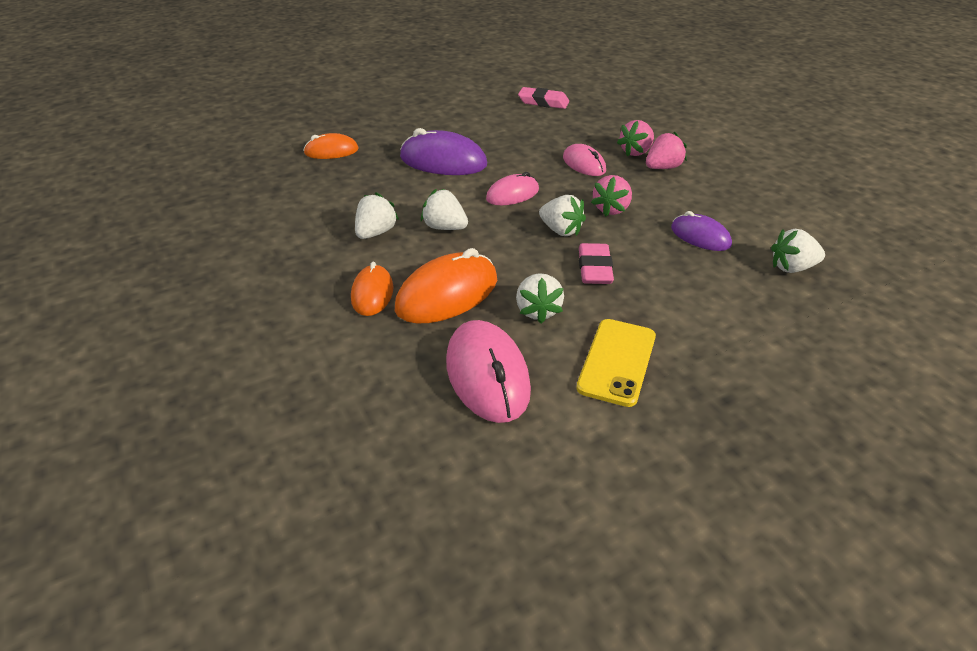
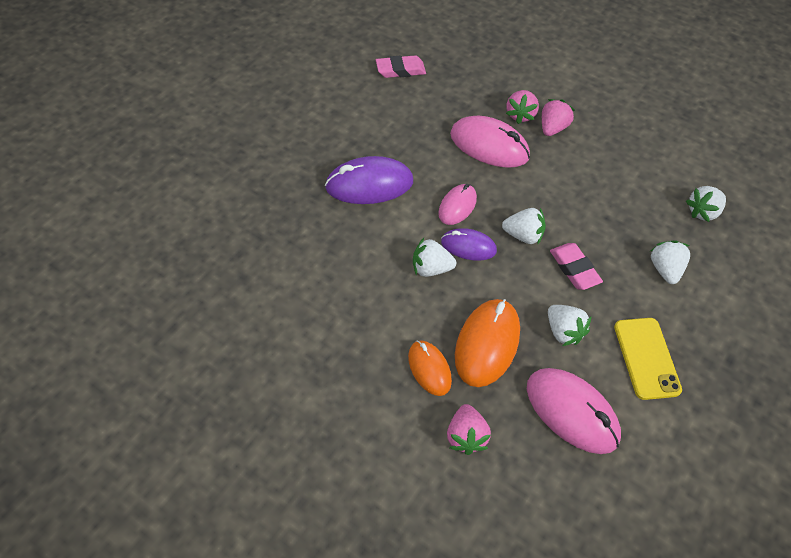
camera: 30 degrees left, 15 degrees up
(331, 151) = (255, 207): orange mouse -> none
(375, 233) = (378, 298): white strawberry -> white strawberry (664, 269)
(584, 164) = (489, 146): pink mouse -> pink mouse, size x1.65
(611, 209) = (544, 195): pink strawberry -> pink strawberry (466, 436)
(700, 237) = (625, 202): purple mouse -> purple mouse (468, 246)

